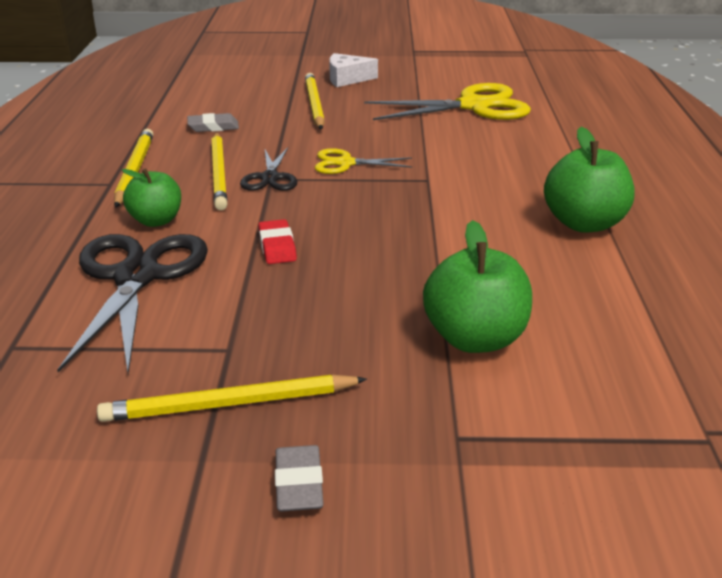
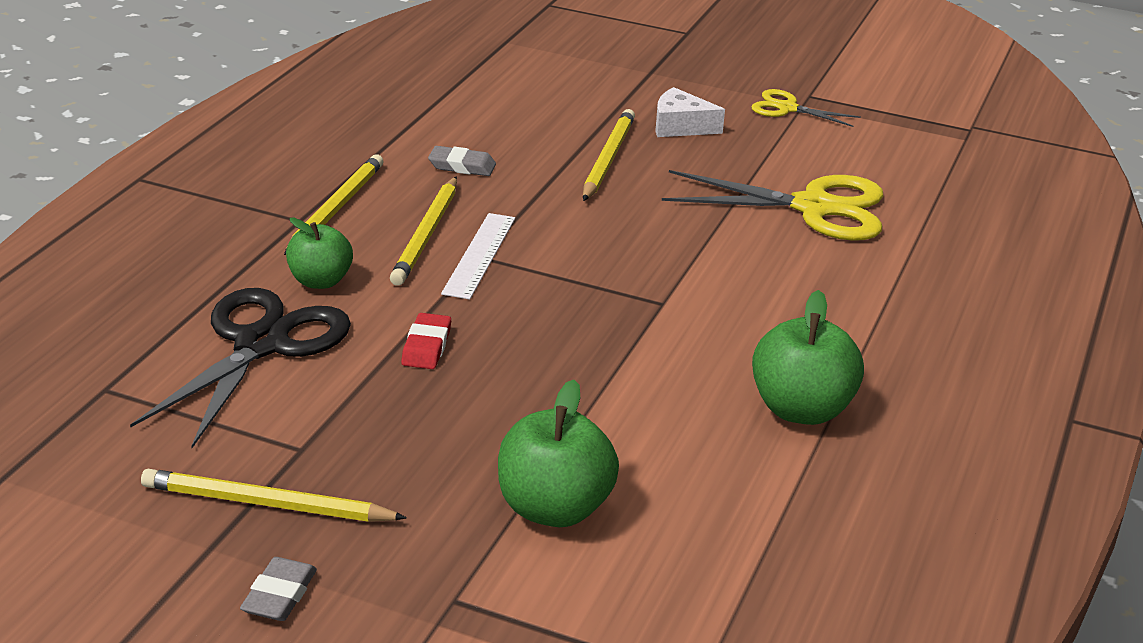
camera: 20 degrees right, 0 degrees up
(270, 178) = (479, 255): black scissors -> white ruler
(345, 163) = (581, 256): yellow scissors -> yellow scissors (787, 108)

